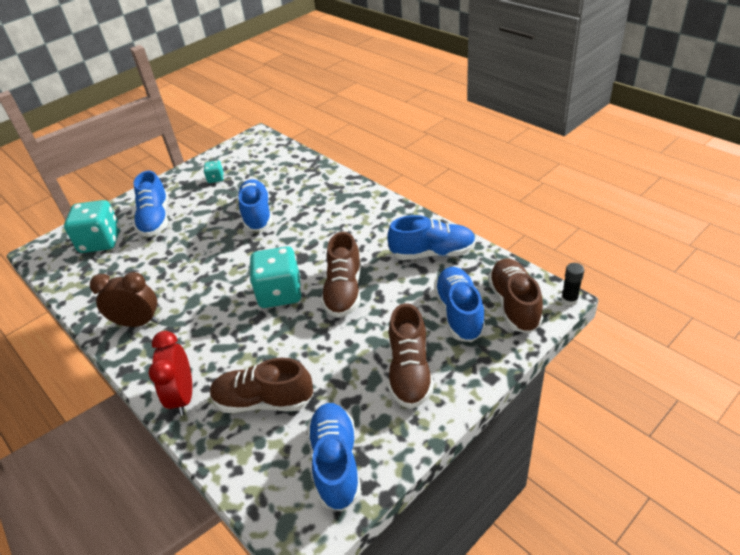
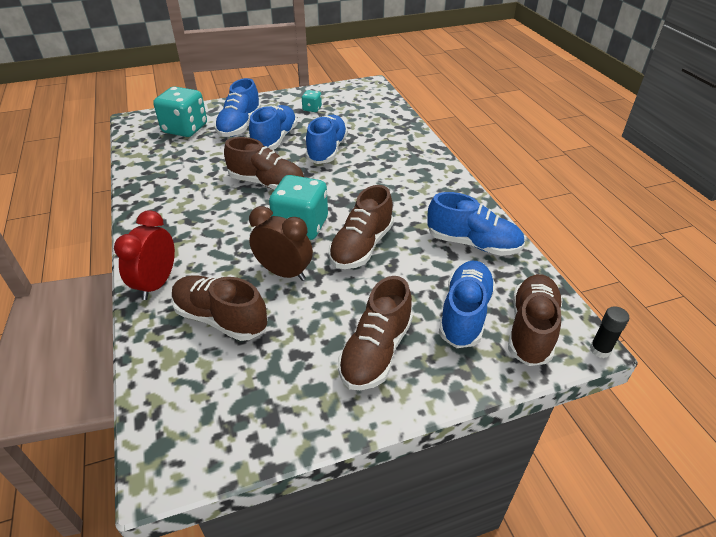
camera: 20 degrees right, 0 degrees up
(138, 323) = (166, 205): brown clock -> brown clock (284, 272)
(222, 266) = (267, 183): none -> brown shoe
(336, 462) = (245, 410): blue shoe -> blue shoe (275, 139)

